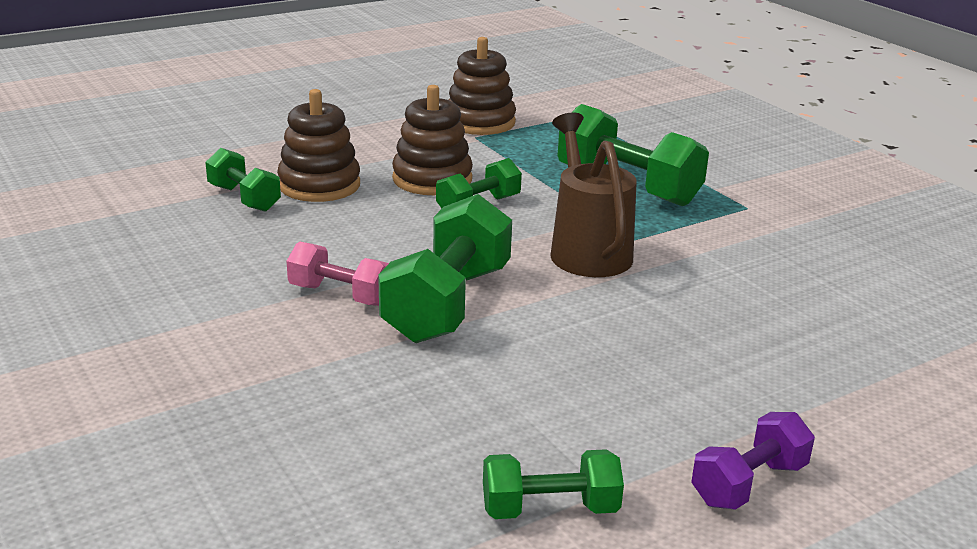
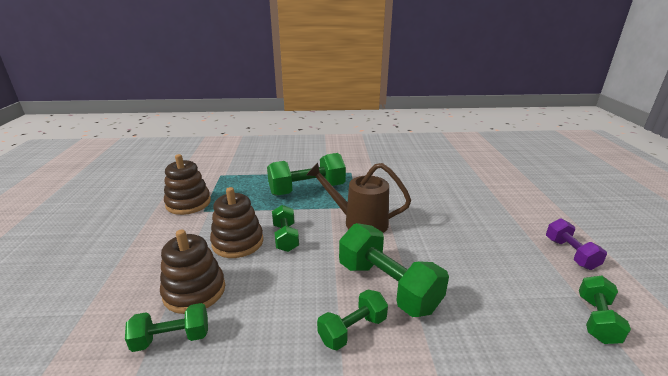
camera: 60 degrees left, 0 degrees up
(340, 295) = (352, 330): pink dumbbell -> green dumbbell

